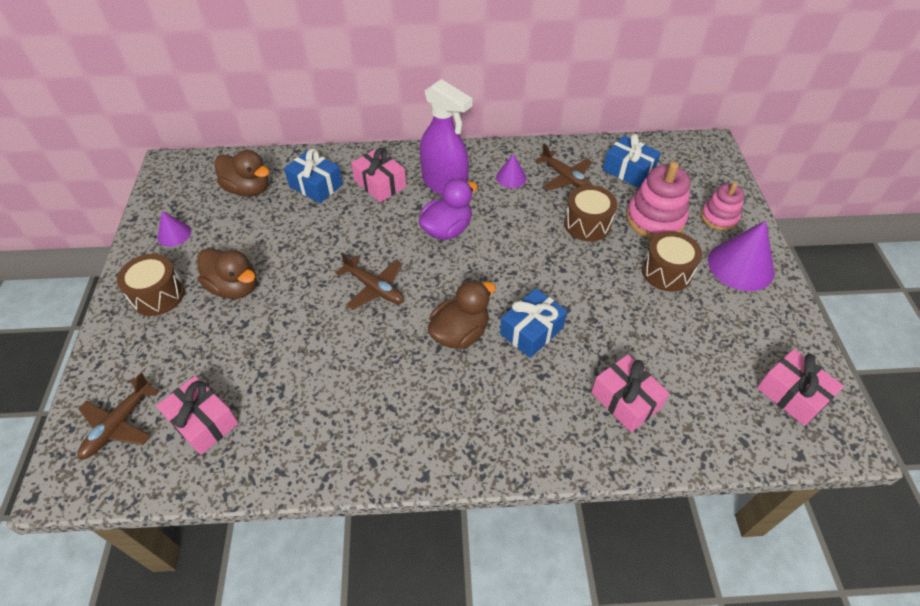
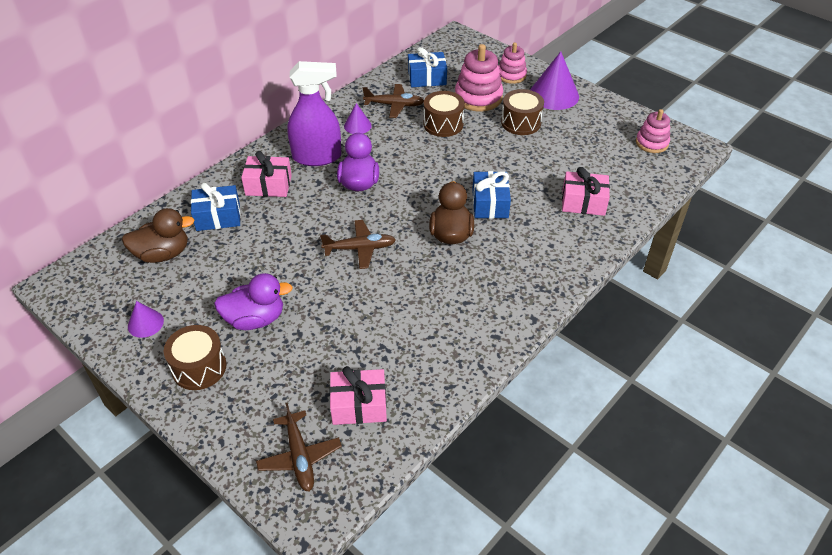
camera: 45 degrees left, 5 degrees down
(234, 287) = (255, 319): brown duck -> purple duck
(792, 394) = (652, 143): pink gift -> pink stacking toy

